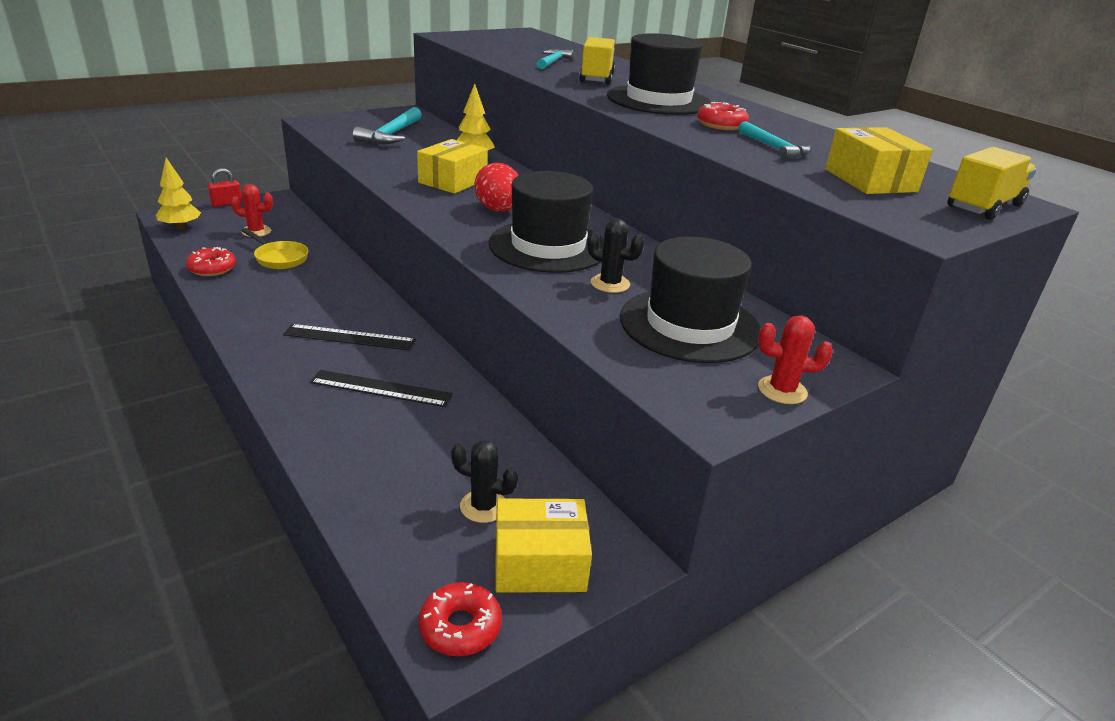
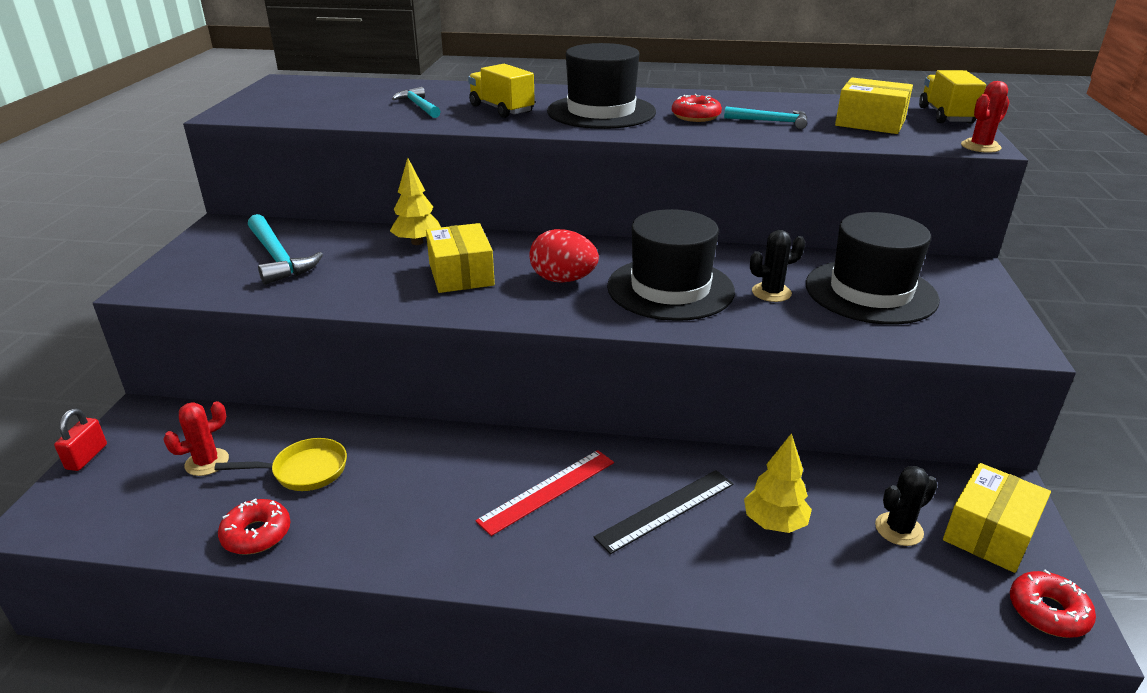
camera: 45 degrees left, 0 degrees up
(181, 227) = (94, 521): yellow tree -> yellow tree (774, 523)
(350, 337) = (548, 491): black ruler -> red ruler
(782, 390) = (992, 302): red cactus -> red cactus (980, 146)

